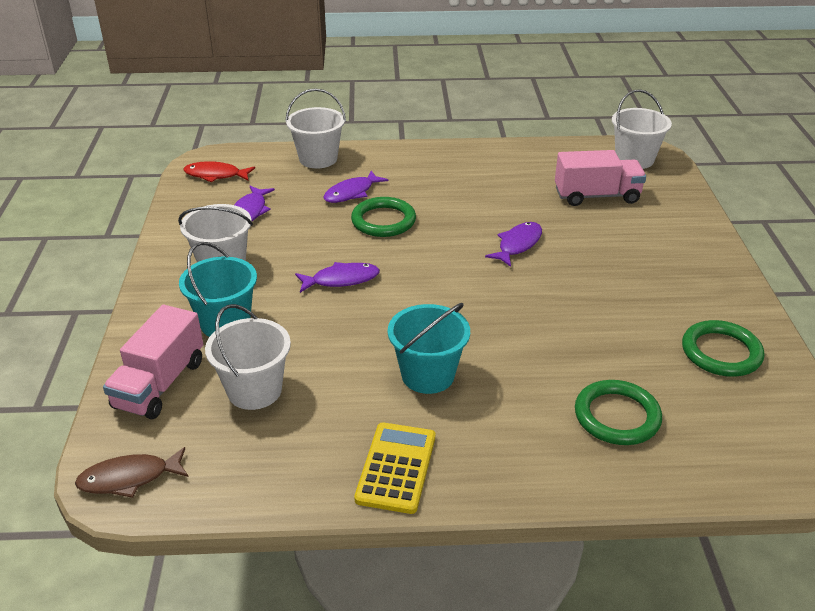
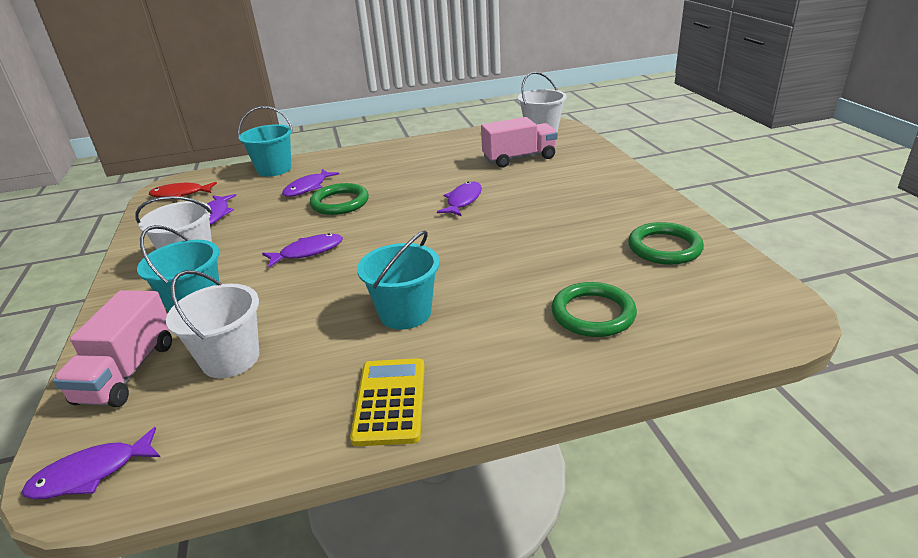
camera: 10 degrees left, 5 degrees down
(129, 478) = (91, 473): brown fish -> purple fish
(318, 159) = (274, 169): white bucket -> turquoise bucket

